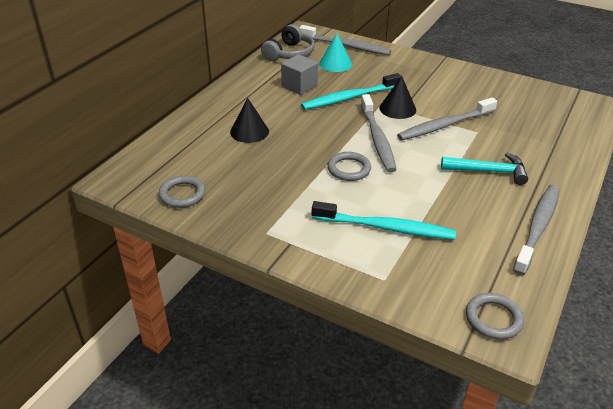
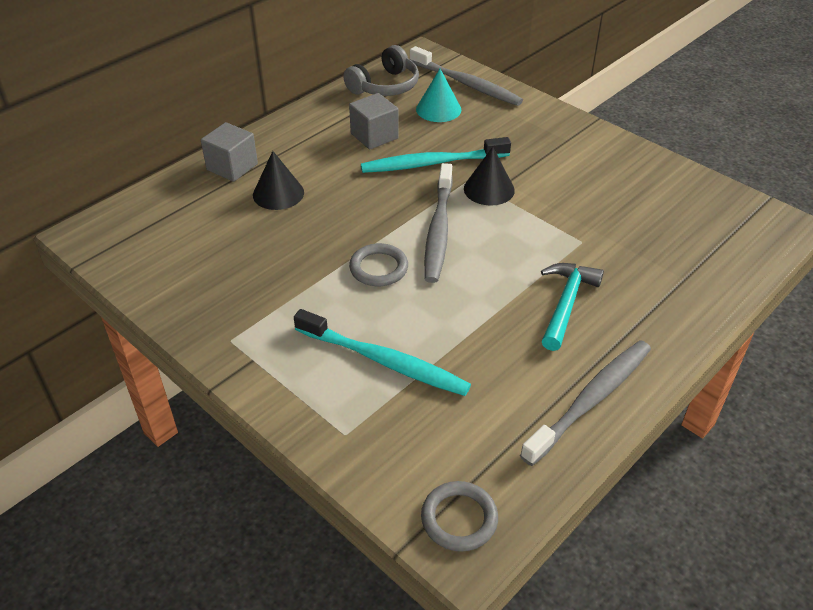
camera: 15 degrees right, 5 degrees up
(182, 194) = (155, 268): grey ring -> none
(205, 119) = (232, 167): none -> grey cube
(445, 125) = (541, 224): grey toothbrush -> none
(488, 171) = (566, 304): turquoise hammer -> turquoise hammer turned 90 degrees counterclockwise

